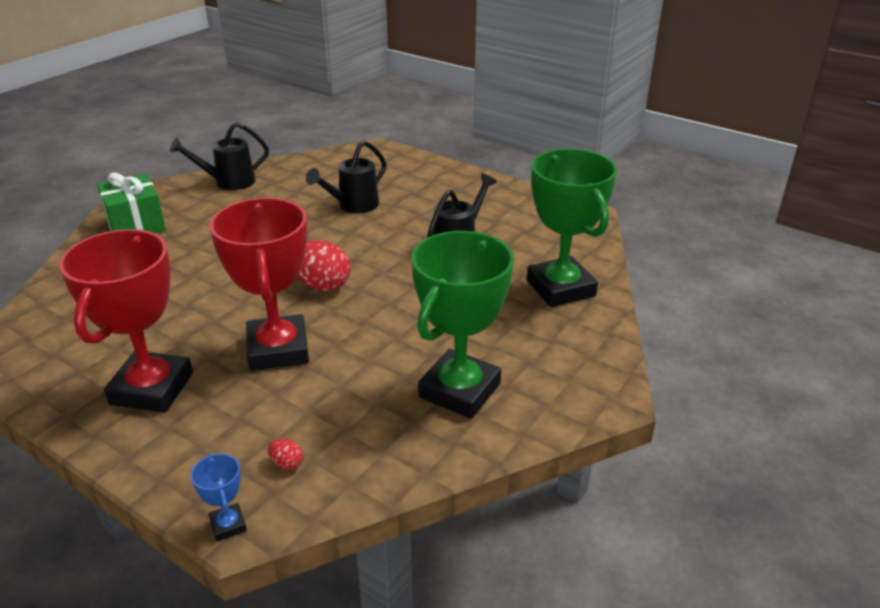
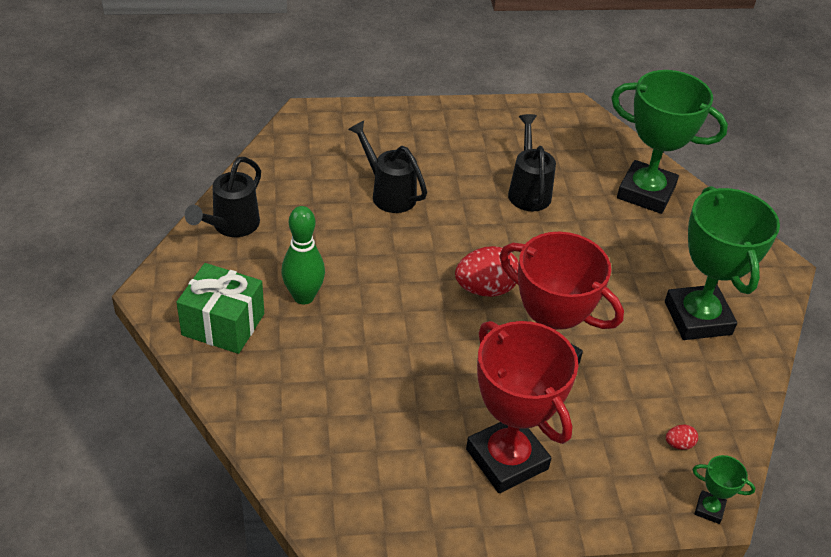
camera: 45 degrees left, 10 degrees up
(202, 233) = (304, 297): none -> green bowling pin
(228, 525) = (709, 509): blue trophy -> green trophy
(353, 206) = (389, 193): black watering can -> black watering can turned 135 degrees clockwise

